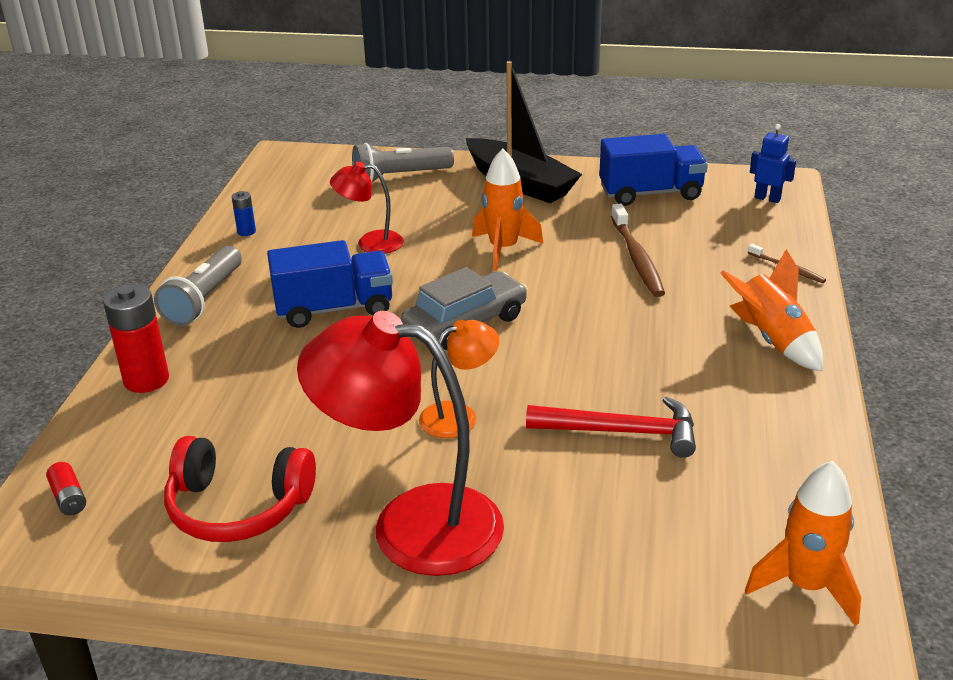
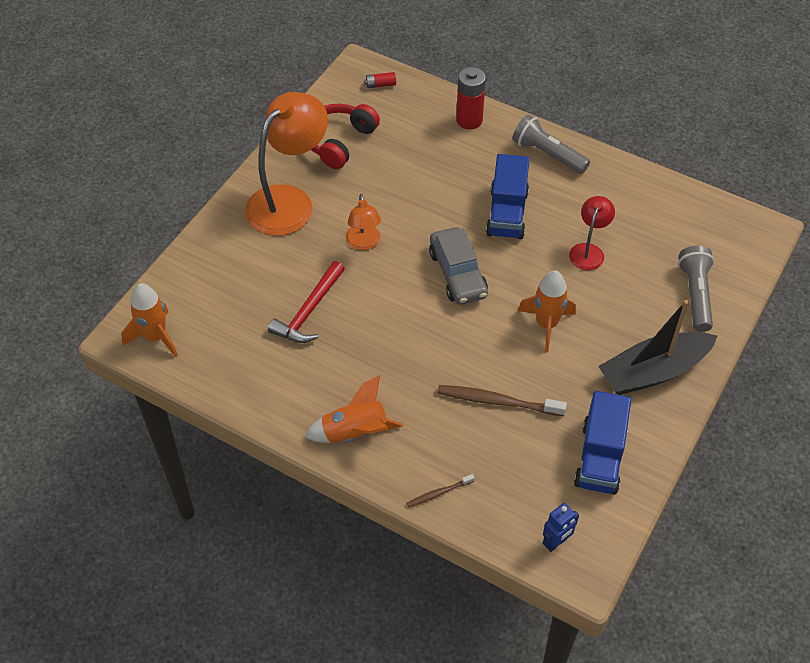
camera: 110 degrees right, 20 degrees up
(246, 232) = (634, 188): blue battery -> none
(411, 524) = (289, 201): red lamp -> orange lamp

